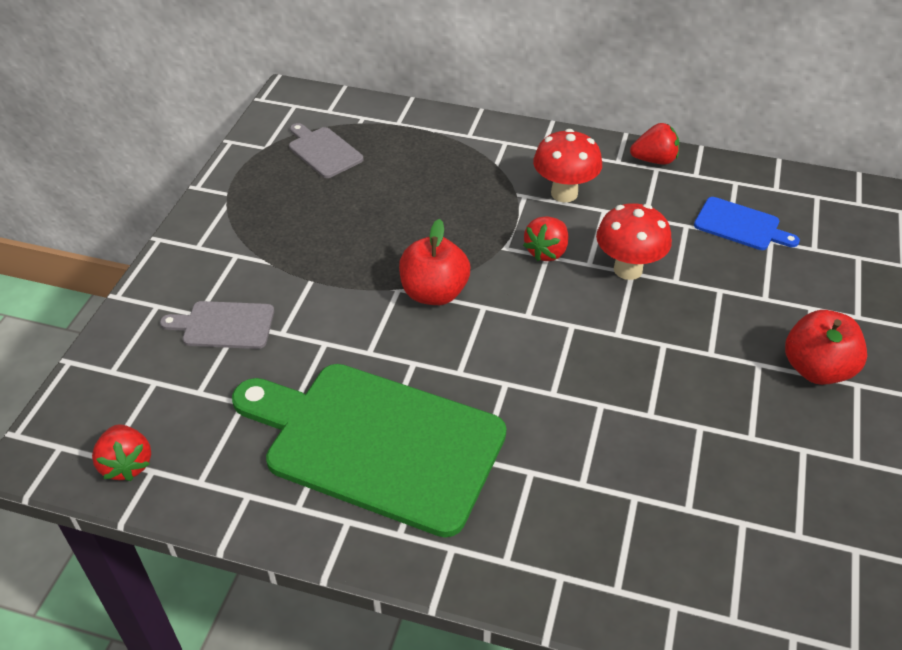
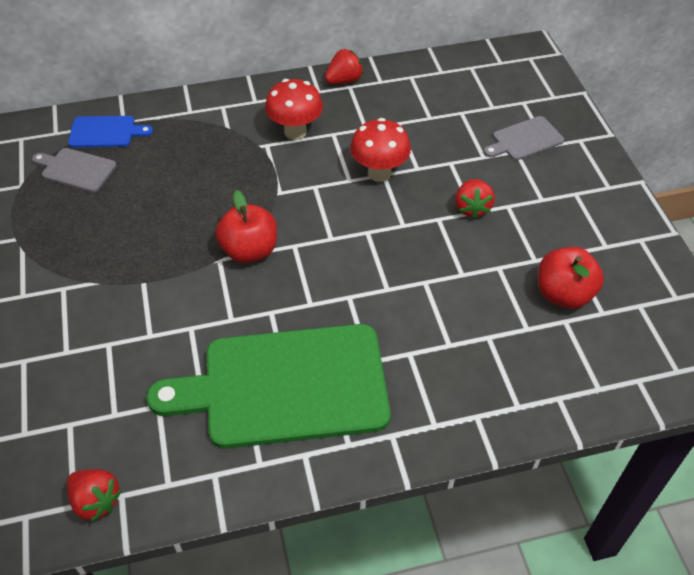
camera: 30 degrees left, 5 degrees up
(224, 325) = (96, 351): grey cutting board -> grey cutting board (525, 139)
(546, 252) = (312, 183): red strawberry -> red strawberry (472, 208)
(740, 225) = (434, 109): blue cutting board -> blue cutting board (105, 132)
(816, 369) = (545, 194): red apple -> red apple (563, 294)

